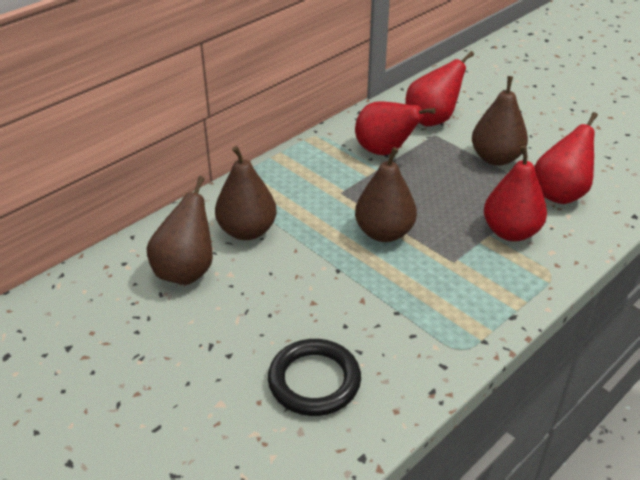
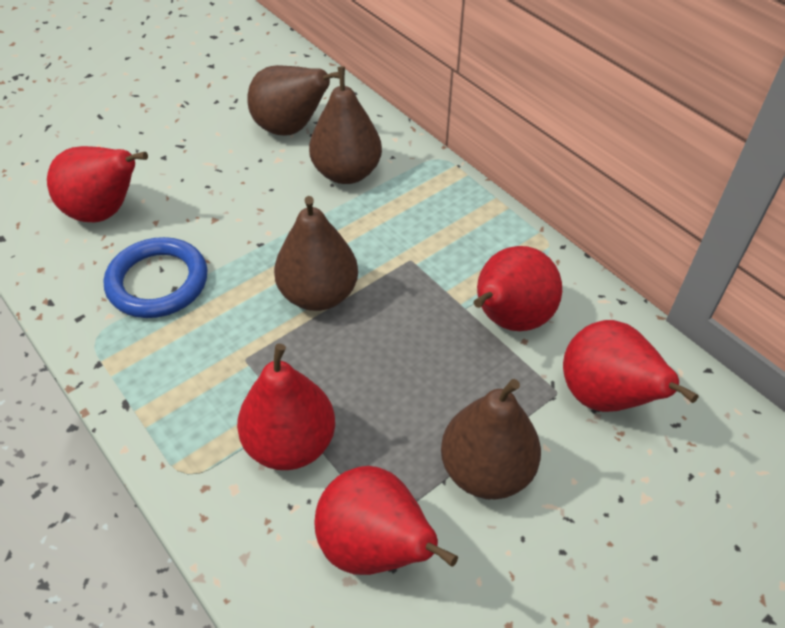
camera: 95 degrees right, 10 degrees up
(314, 381) = (105, 212): black ring -> red pear
(393, 323) = (158, 282): none -> blue ring

